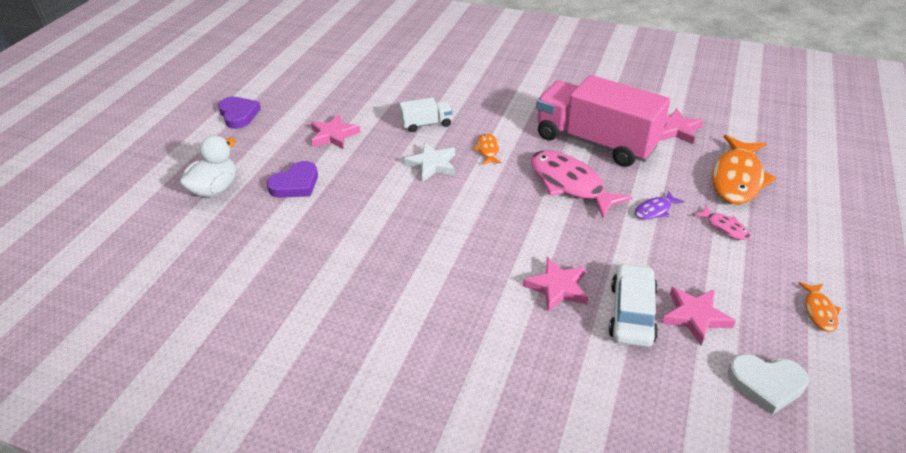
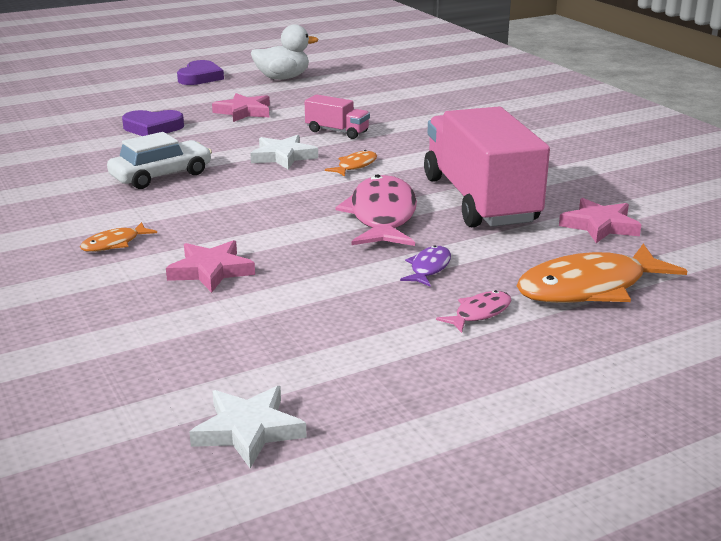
camera: 40 degrees right, 15 degrees down
(215, 189) = (95, 110): white duck -> white duck (282, 78)
(426, 124) = (337, 131): white truck -> pink truck
(632, 313) = (237, 318): white car -> white car (161, 175)
(654, 210) = (429, 268): purple fish -> purple fish turned 105 degrees clockwise
(695, 317) = (291, 351): pink star -> none
(724, 227) = (479, 313): pink fish -> pink fish turned 135 degrees counterclockwise
(766, 384) = (248, 430): white heart -> white star
(819, 311) = (438, 421): orange fish -> orange fish (114, 244)

